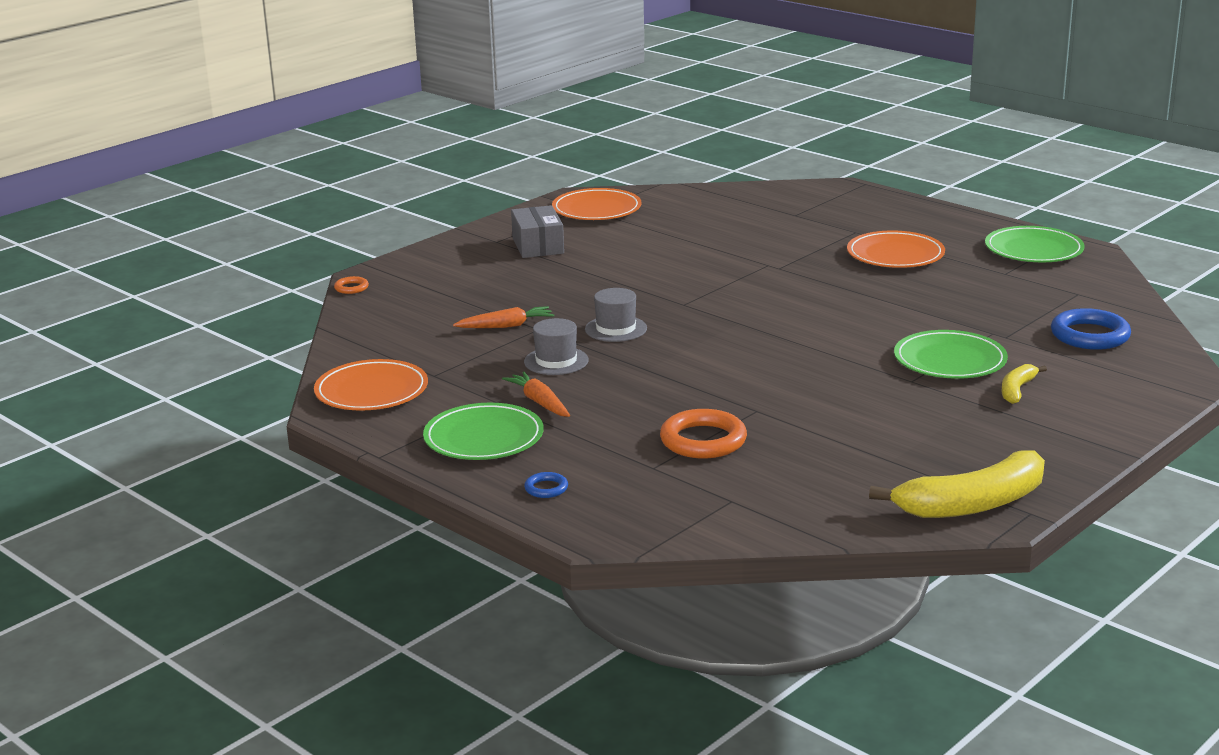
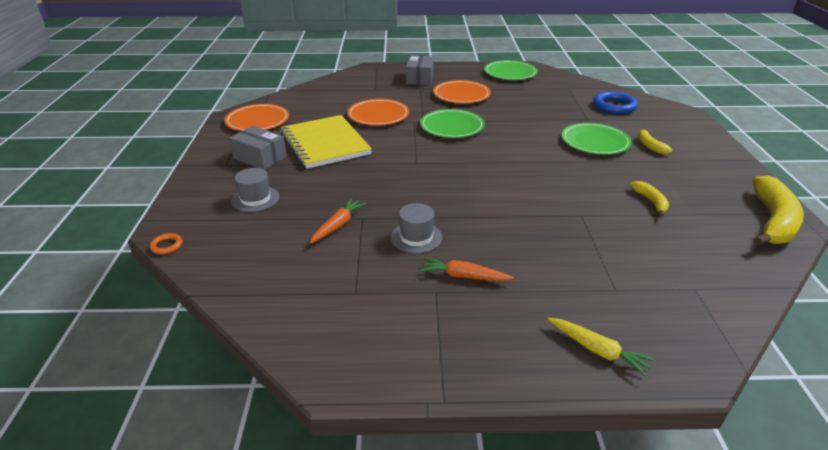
camera: 45 degrees left, 10 degrees up
(371, 391) = (332, 335): orange plate -> orange plate (378, 115)
(484, 437) = (483, 330): green plate -> green plate (452, 127)
(546, 488) = (598, 350): blue ring -> yellow carrot
(616, 329) = (409, 196): grey hat -> grey hat (255, 199)
(624, 254) = (325, 143): none -> yellow notebook
(703, 440) = (599, 252): orange ring -> none
(867, 432) = (651, 202): none -> yellow banana
(882, 219) = (420, 78): none -> grey box

